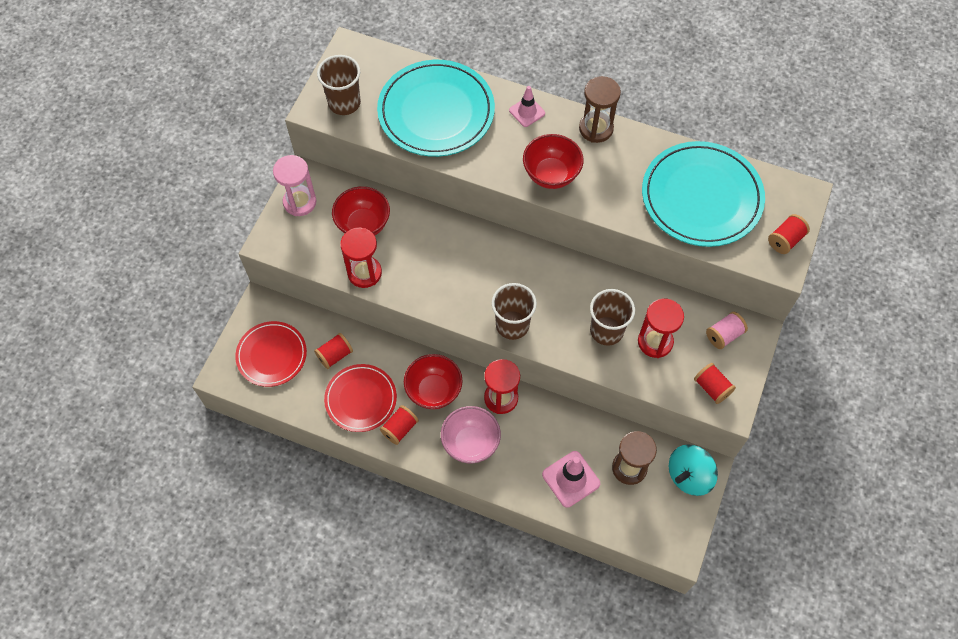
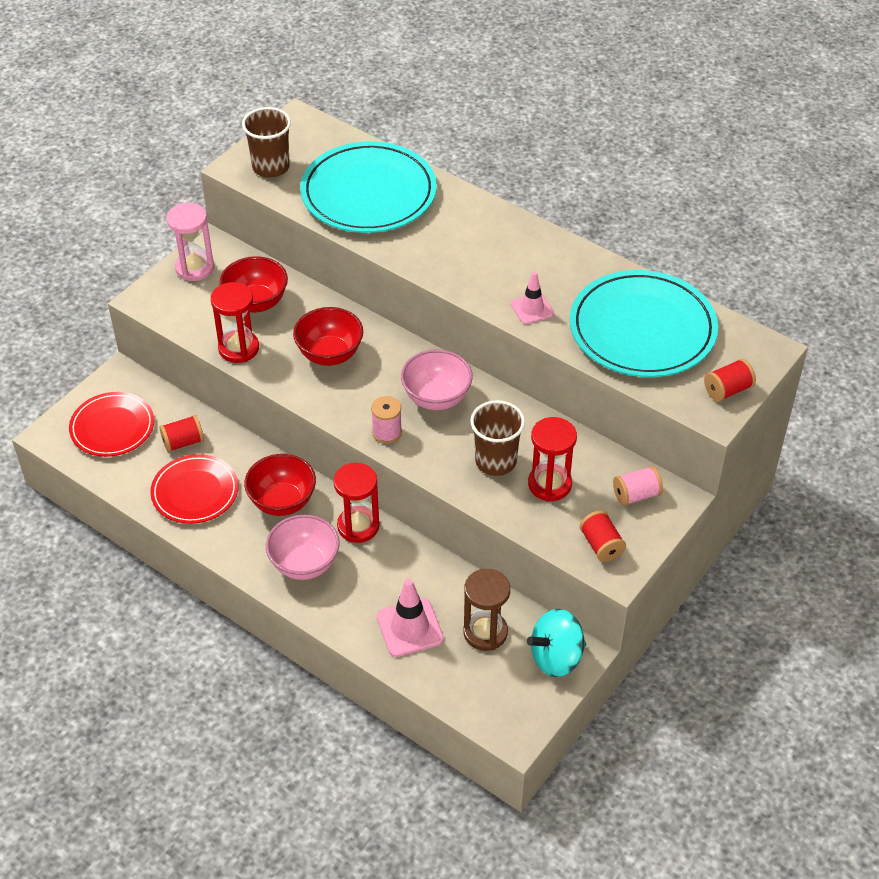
camera: 15 degrees right, 15 degrees down
(399, 429) = (228, 531): red spool -> none
(512, 325) = (387, 433): brown cup -> pink spool
(527, 112) = (471, 211): pink traffic cone -> pink traffic cone (532, 309)
(540, 282) = (436, 398): none -> pink bowl
(551, 175) = (474, 275): red bowl -> red bowl (330, 354)
(596, 129) = (544, 241): brown hourglass -> none

